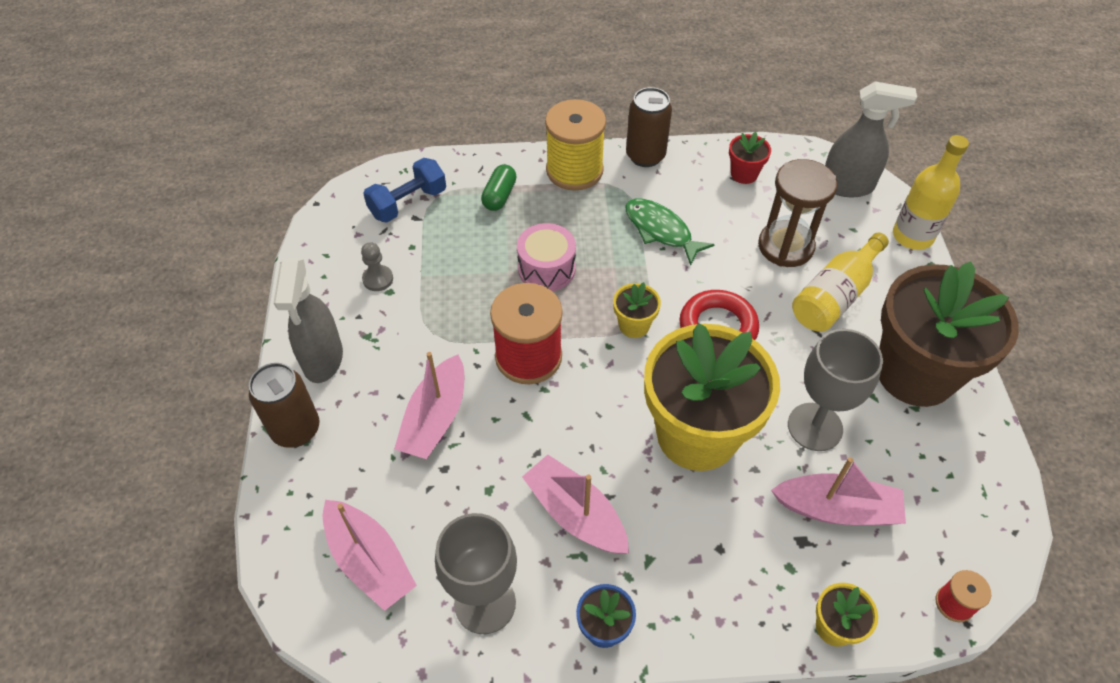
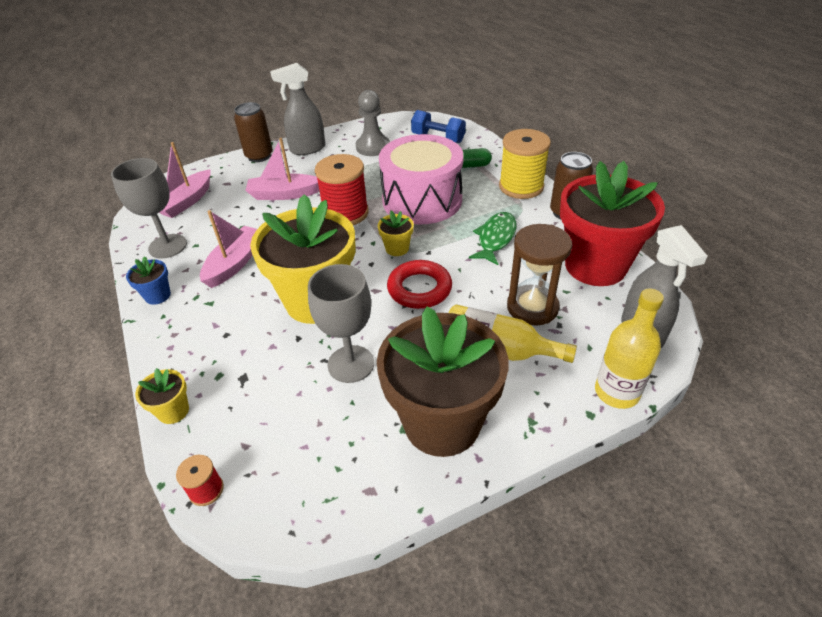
camera: 70 degrees right, 10 degrees down
(378, 279) = (373, 147): grey pawn -> grey pawn, size x1.79
(546, 269) = (422, 200): pink drum -> pink drum, size x1.92
(744, 174) = (595, 266): red flower pot -> red flower pot, size x2.45
(836, 509) = (277, 393): pink boat -> none

